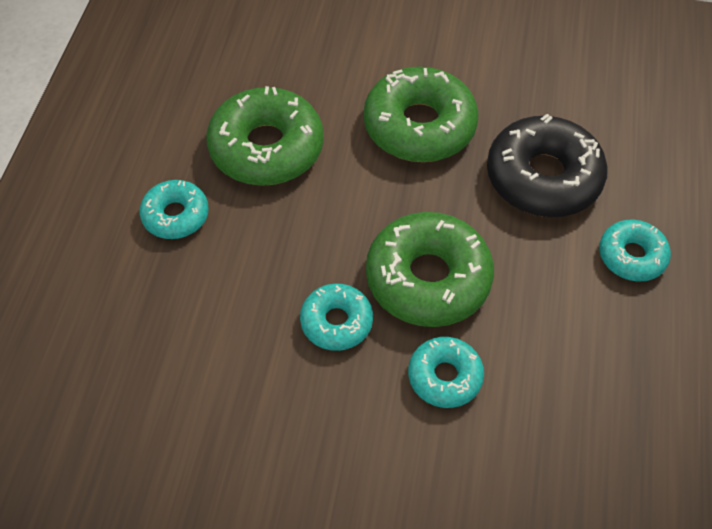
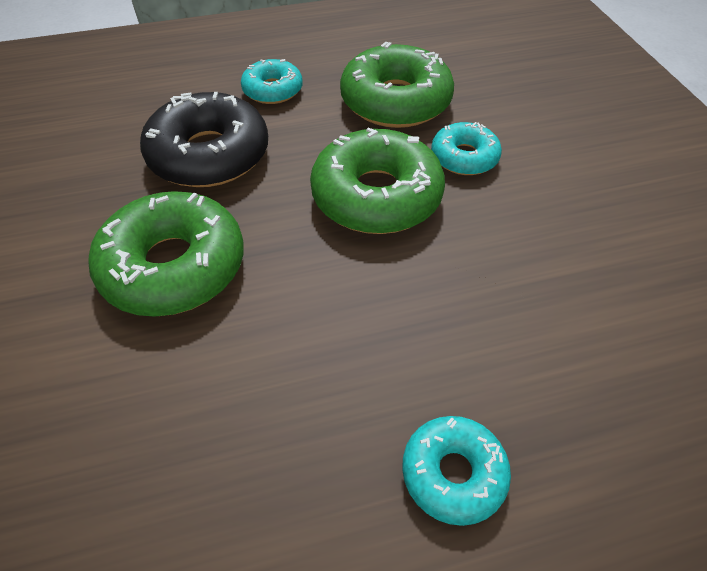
camera: 115 degrees left, 5 degrees down
(266, 148) = (278, 415): green donut -> green donut (395, 101)
(336, 322) = (471, 243): turquoise donut -> none

